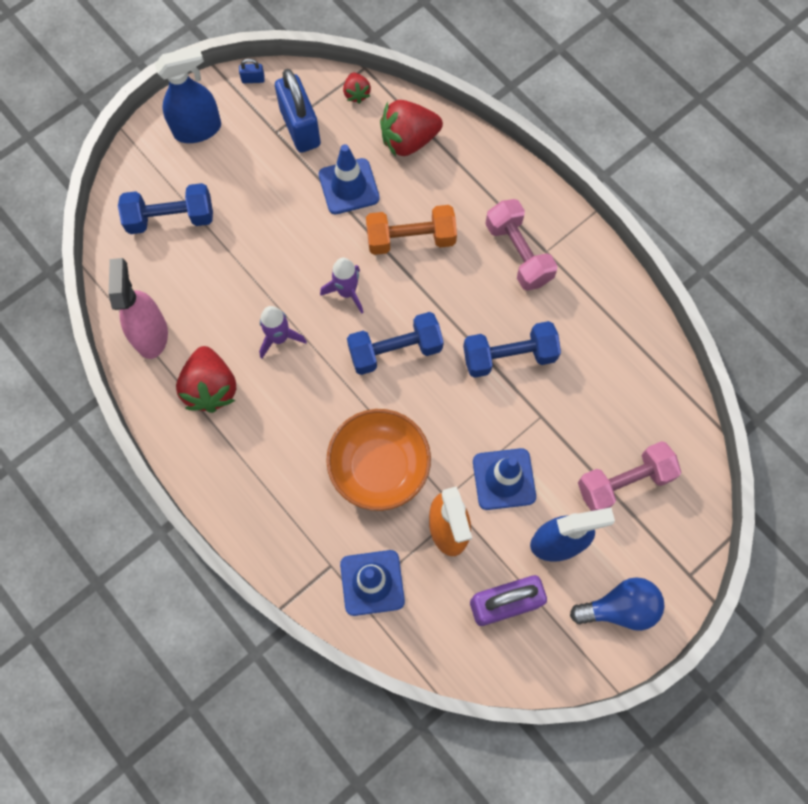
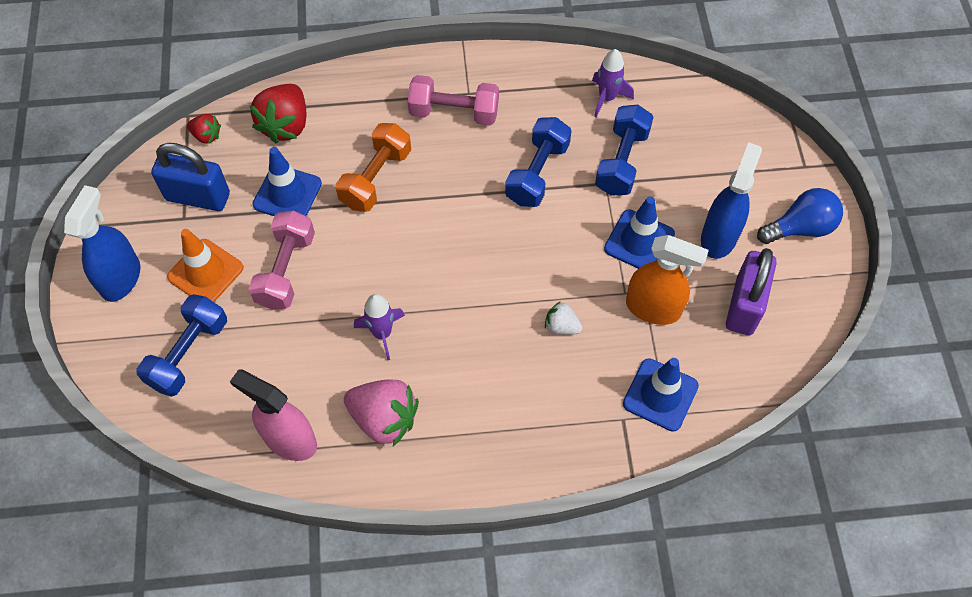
camera: 55 degrees left, 10 degrees down
(211, 388) = (384, 419): red strawberry -> pink strawberry
(242, 180) = (205, 272): none -> orange traffic cone
(253, 79) = (115, 204): blue padlock -> none
(347, 292) = (384, 255): purple rocket -> purple rocket (607, 98)
(379, 467) = (561, 326): orange bowl -> white strawberry
(395, 350) = (466, 251): blue dumbbell -> blue dumbbell (621, 161)
(619, 608) = (800, 228): blue light bulb -> blue light bulb turned 45 degrees clockwise
(624, 482) = (700, 162): pink dumbbell -> pink dumbbell (286, 270)

